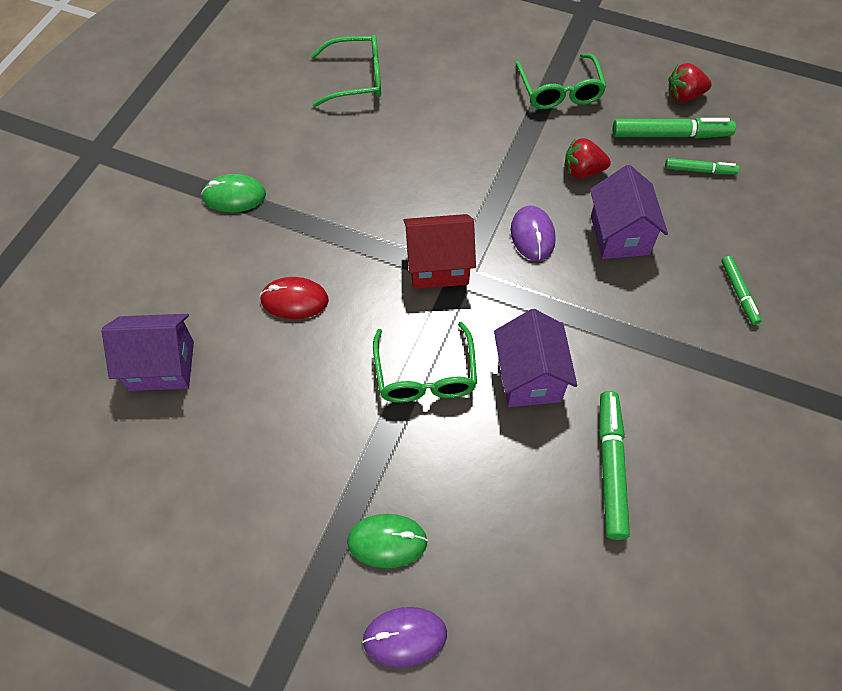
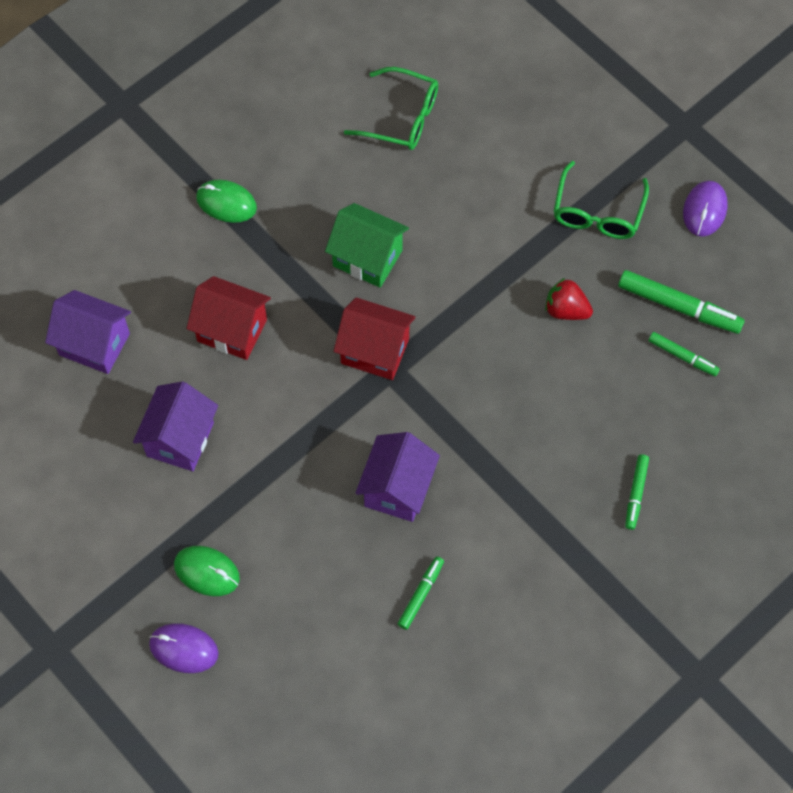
camera: 25 degrees right, 5 degrees up
(294, 300) = (232, 330): red mouse -> red house
(388, 194) = (367, 258): none -> green house
(425, 375) = (309, 448): green glasses -> none
(532, 235) = (478, 356): purple mouse -> purple mouse (704, 210)
(610, 467) = (421, 594): green marker -> green marker, size x0.58
(619, 235) = (560, 390): purple house -> purple house (180, 439)
(684, 95) = (722, 268): red strawberry -> none

